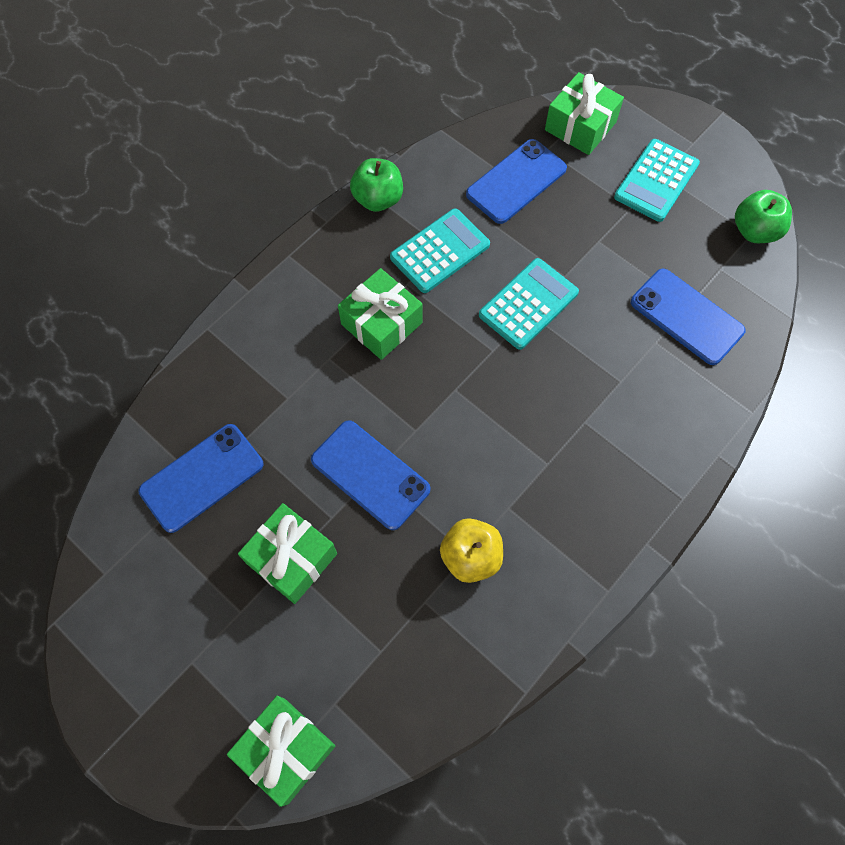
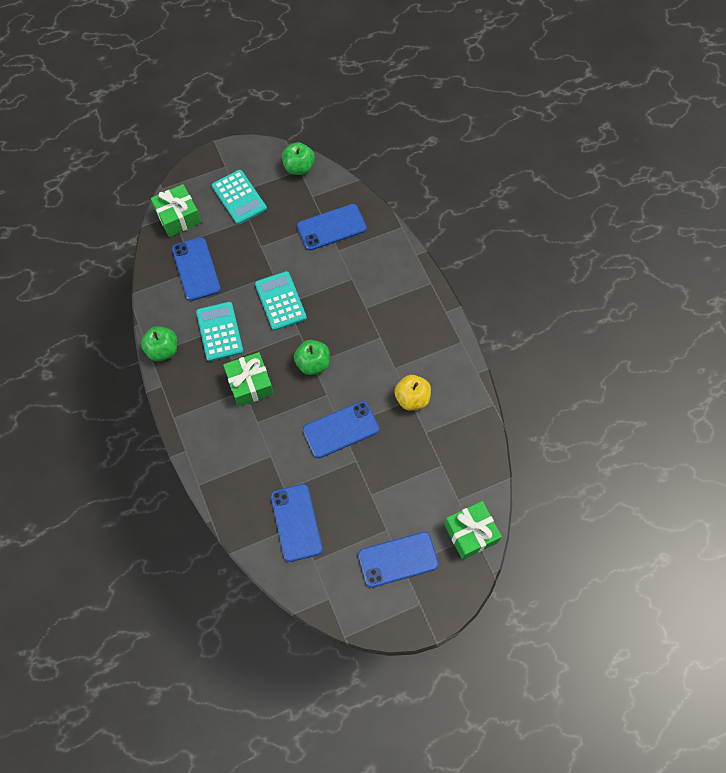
camera: 65 degrees left, 0 degrees up
(199, 650) = (398, 559): none -> blue phone
(292, 558) = (369, 490): green gift -> none
(455, 390) = (313, 363): none -> green apple

